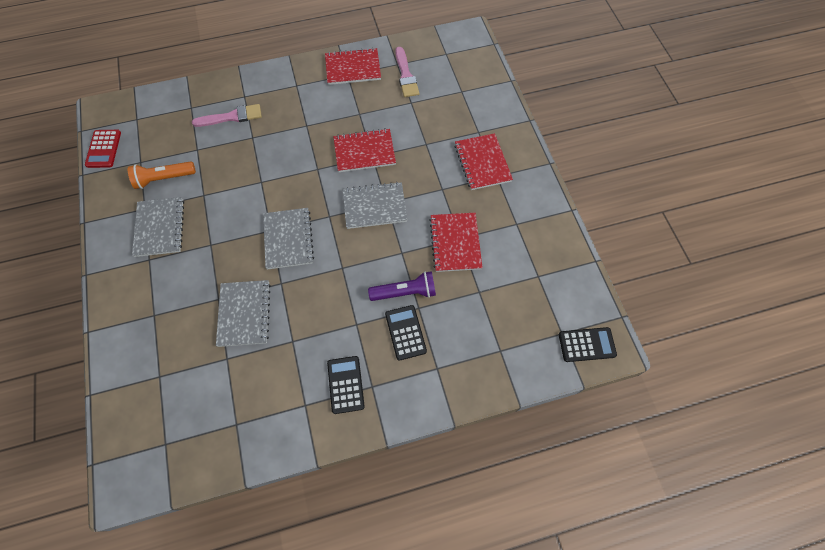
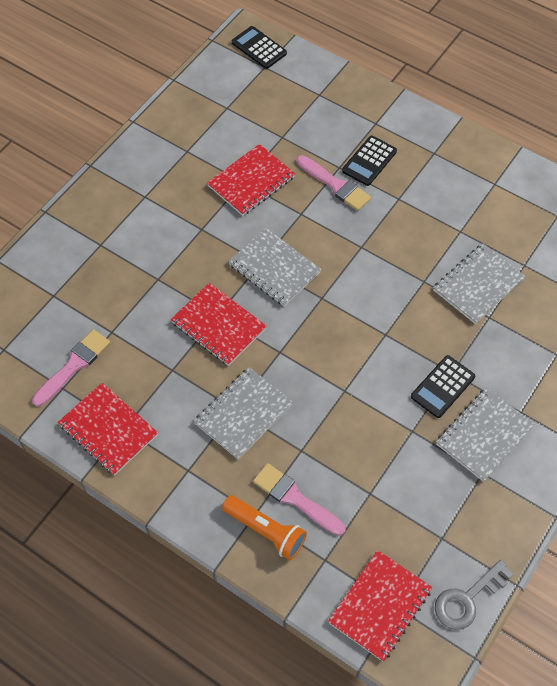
camera: 130 degrees left, 5 degrees down
(103, 149) = (467, 599): red calculator -> grey key
(164, 179) = (434, 489): orange flashlight -> orange flashlight (266, 531)
(288, 239) = (378, 311): grey notebook -> grey notebook (243, 414)
(345, 384) = (451, 170): black calculator -> black calculator (442, 387)
(405, 292) = (335, 185): purple flashlight -> pink brush
(482, 163) = (139, 217): red notebook -> red notebook (380, 606)

